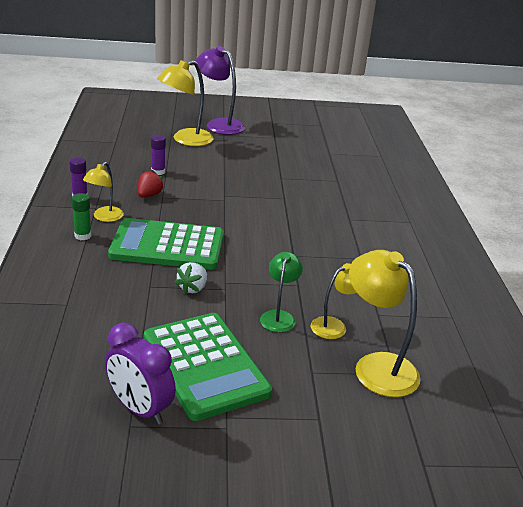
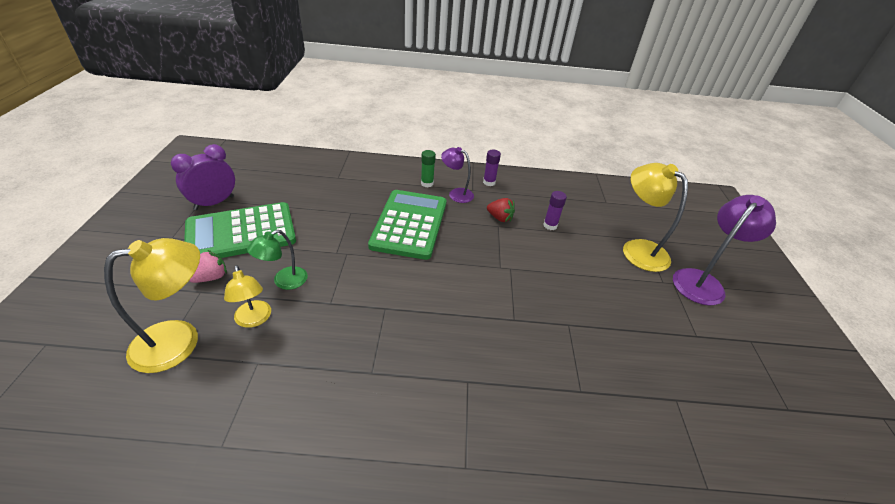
camera: 95 degrees right, 10 degrees up
(104, 217) = (456, 193): yellow lamp -> purple lamp
(193, 288) = (342, 234): white strawberry -> none
(279, 316) = (284, 281): green lamp -> green lamp turned 120 degrees clockwise
(289, 369) = (211, 277): none -> pink strawberry

